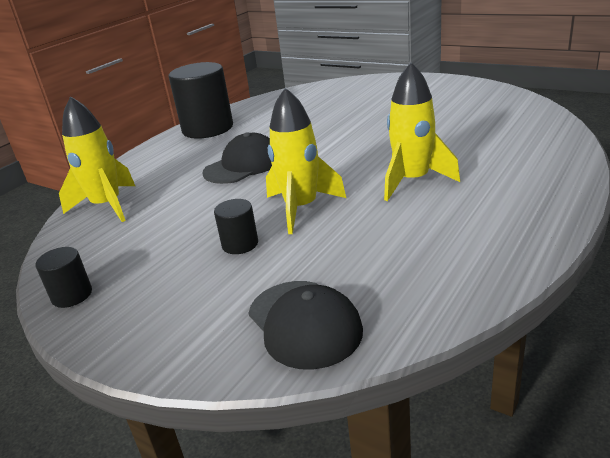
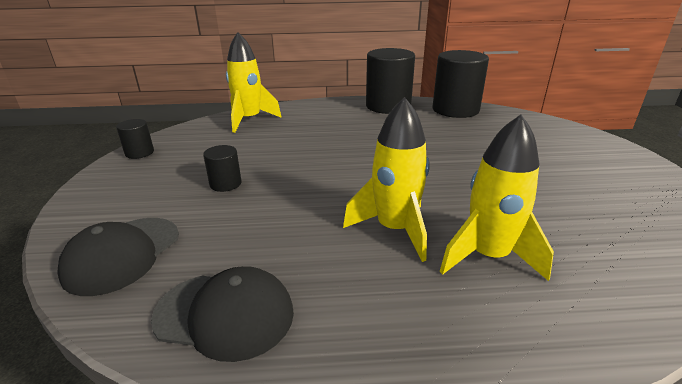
camera: 50 degrees right, 0 degrees up
(243, 165) = (344, 140): black cap -> black cap (225, 314)
(265, 105) = (455, 110): none -> black cylinder
(301, 208) = (296, 189): yellow rocket -> yellow rocket (488, 256)

